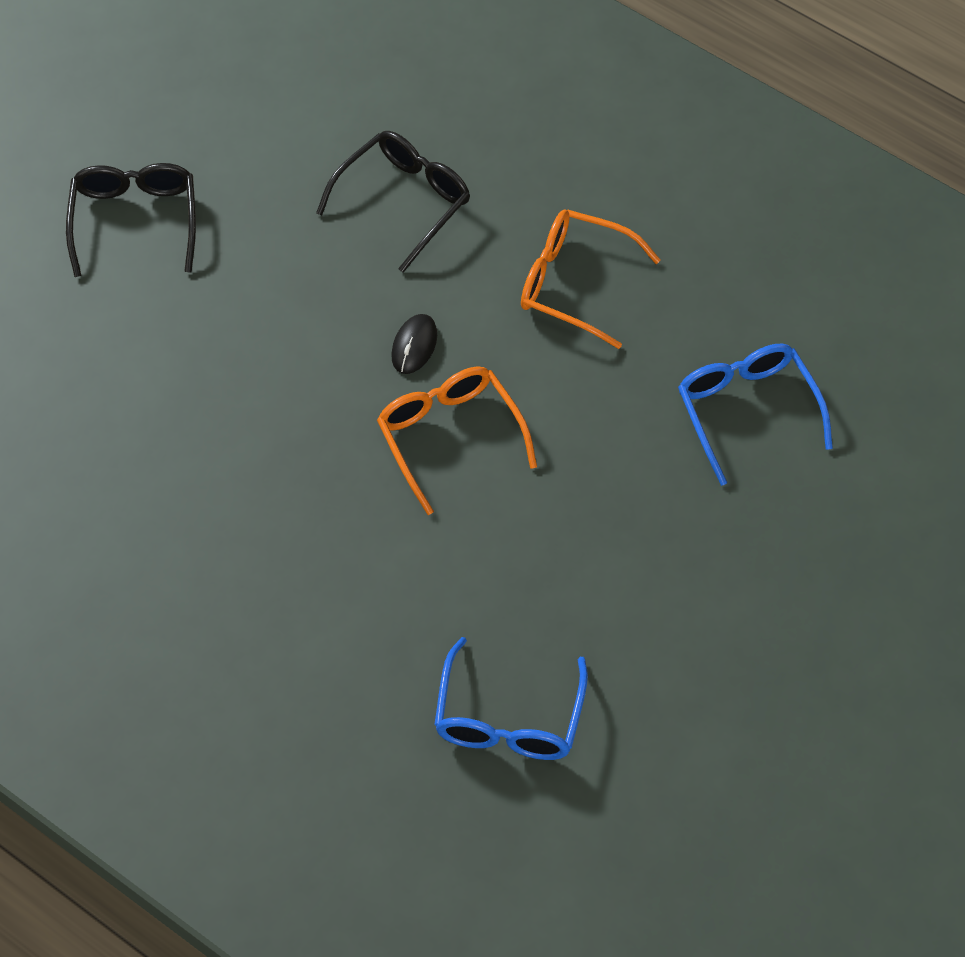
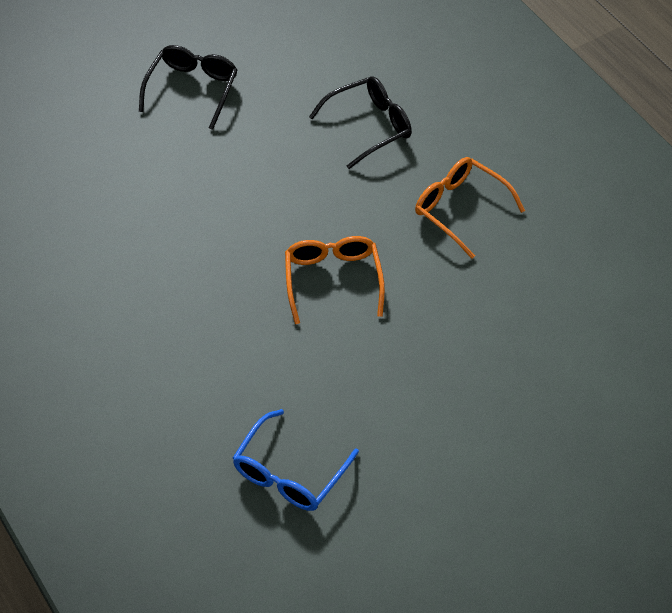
camera: 20 degrees right, 5 degrees down
(414, 346) = (335, 216): black mouse -> none
(747, 411) = (543, 325): blue glasses -> none

